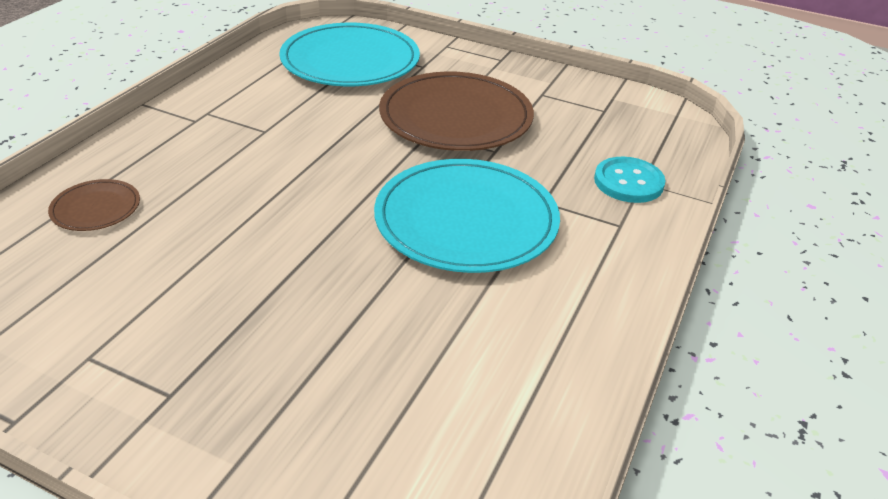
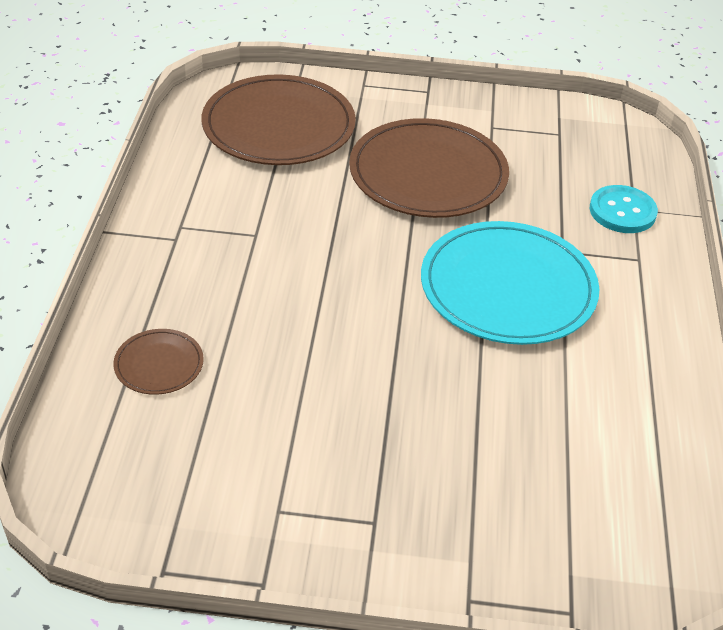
camera: 20 degrees left, 5 degrees up
(350, 60) = (278, 126): turquoise plate -> brown plate

